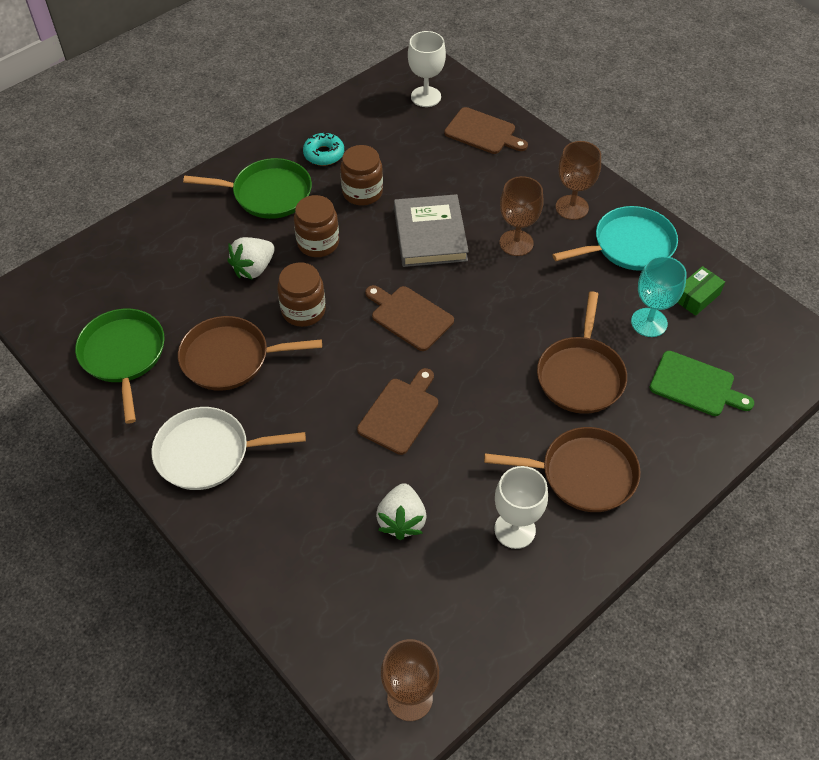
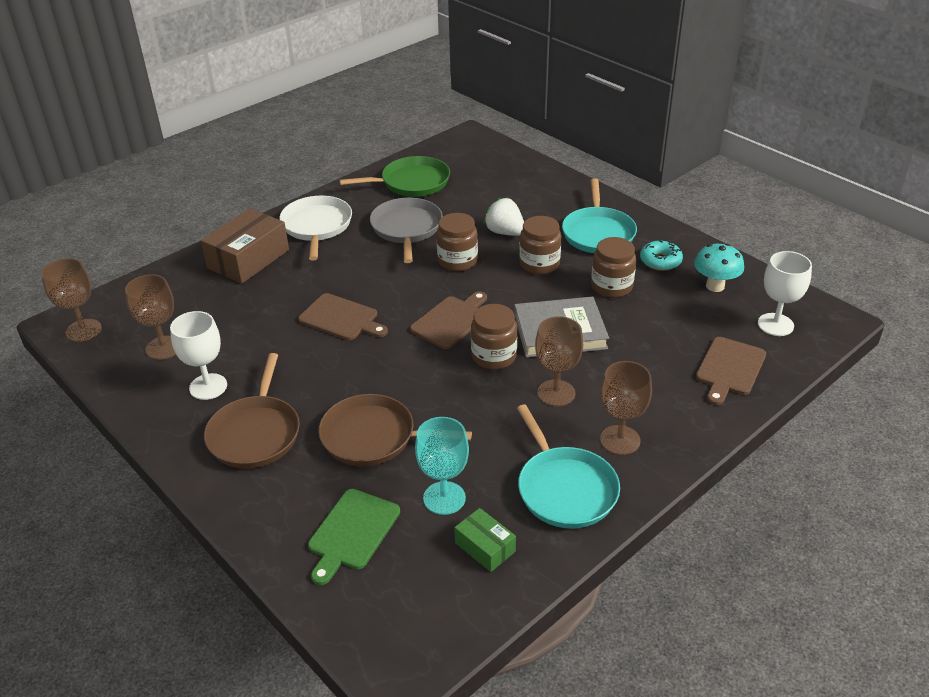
camera: 90 degrees right, 15 degrees down
(230, 358) = (406, 229): brown pan -> grey pan
(268, 194) = (598, 233): green pan -> turquoise pan
(271, 523) = (248, 259): none -> brown box
(368, 124) = (715, 286): none -> turquoise mushroom
(402, 520) = (234, 322): white strawberry -> none
(447, 590) = (163, 348): none -> brown goblet
(466, 284) = (494, 356): none -> brown jar

